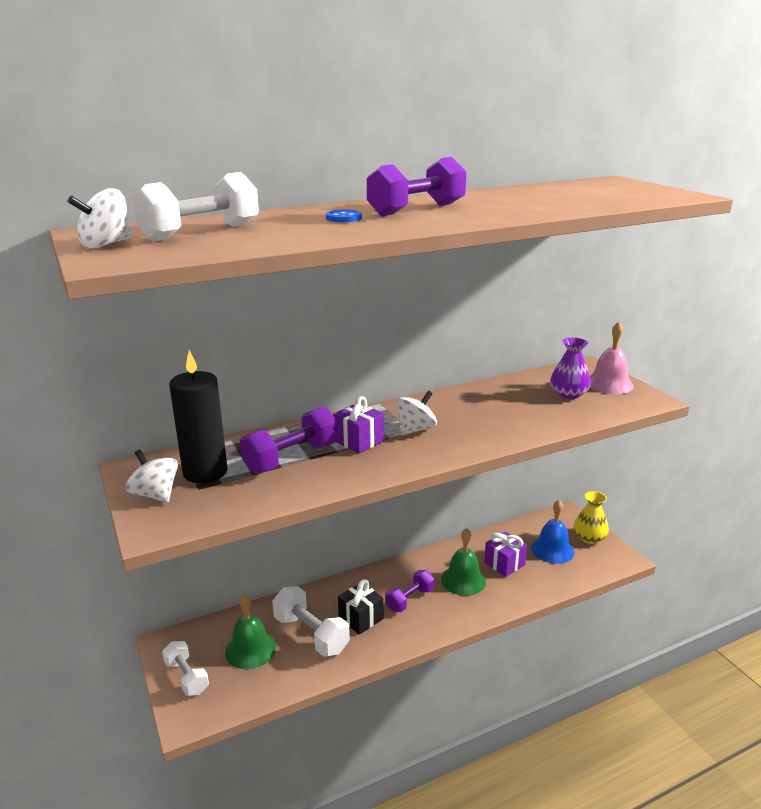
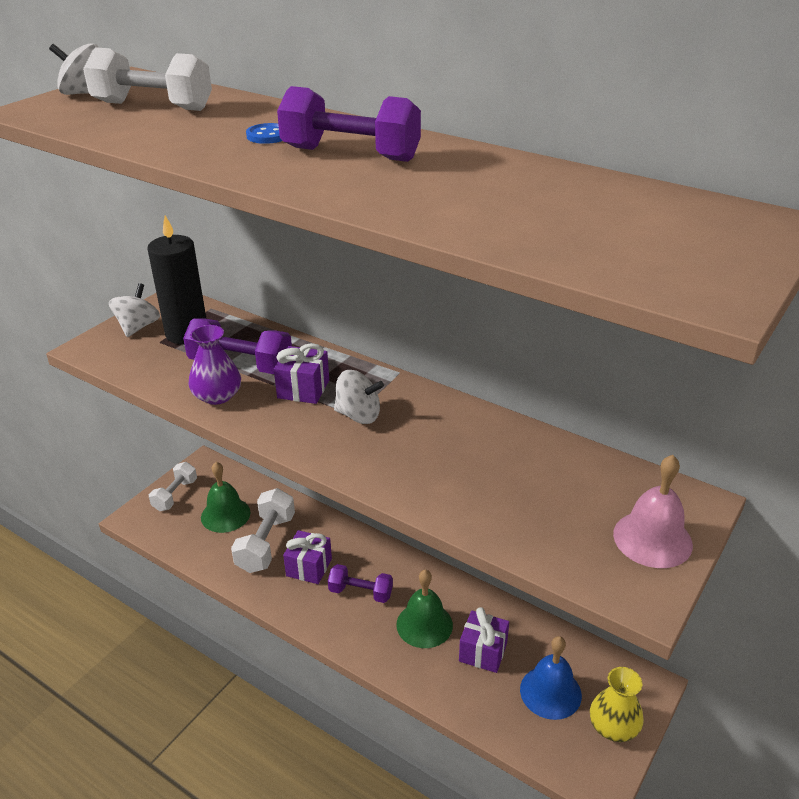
camera: 60 degrees right, 10 degrees up
(361, 618) = (309, 567): black gift -> purple gift
(568, 394) = (572, 506): purple vase -> purple vase (217, 396)

